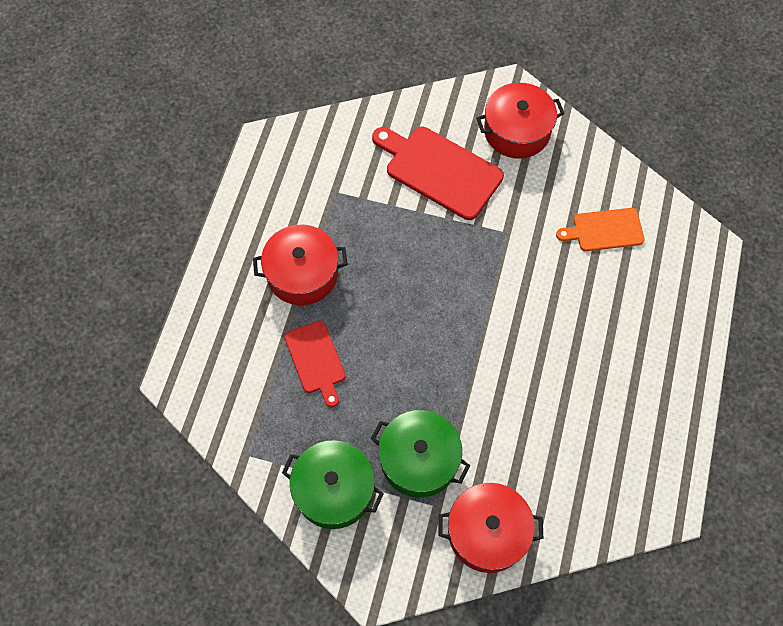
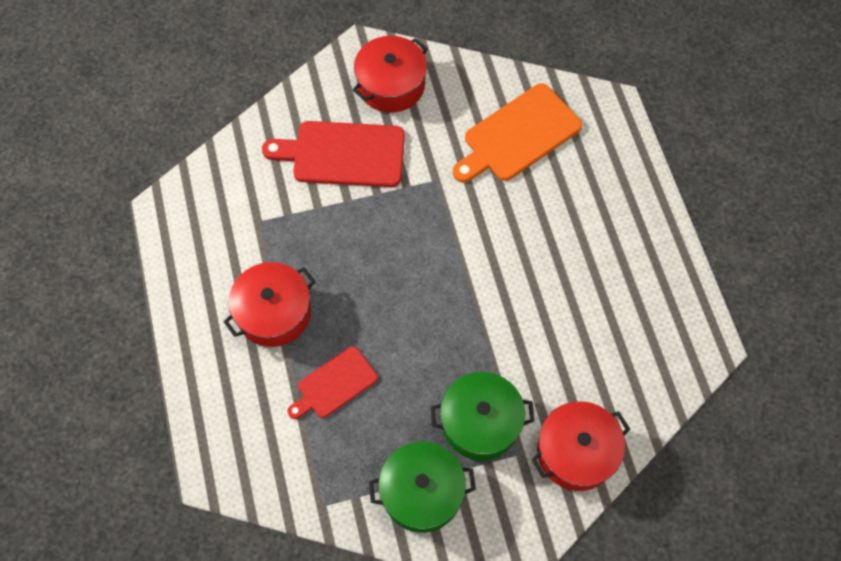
camera: 30 degrees left, 0 degrees up
(316, 360) = (334, 384): red cutting board -> red cutting board turned 105 degrees clockwise
(604, 230) = (518, 135): orange cutting board -> orange cutting board, size x1.65

